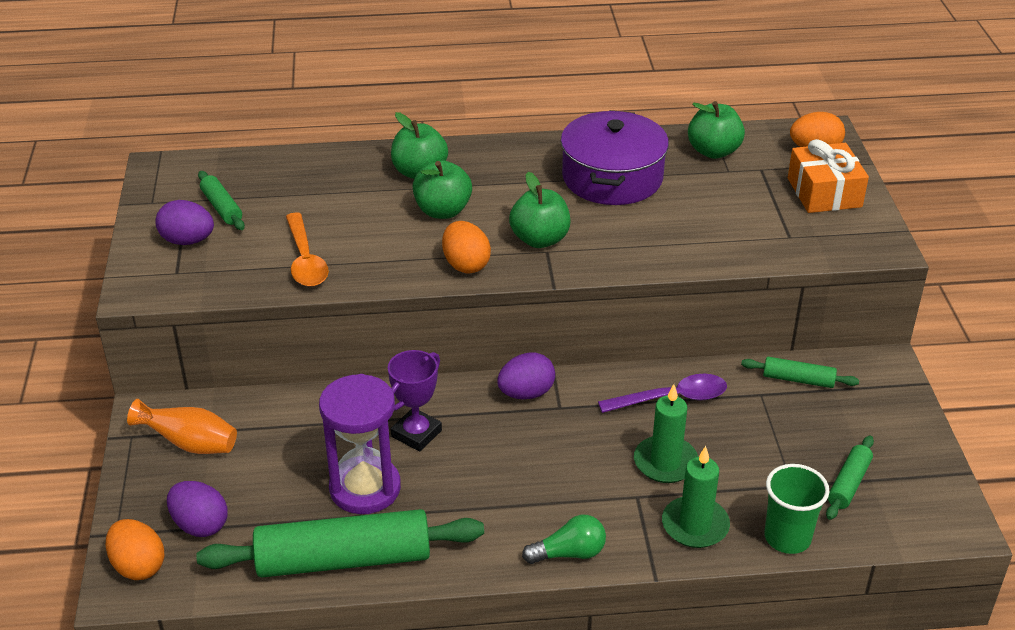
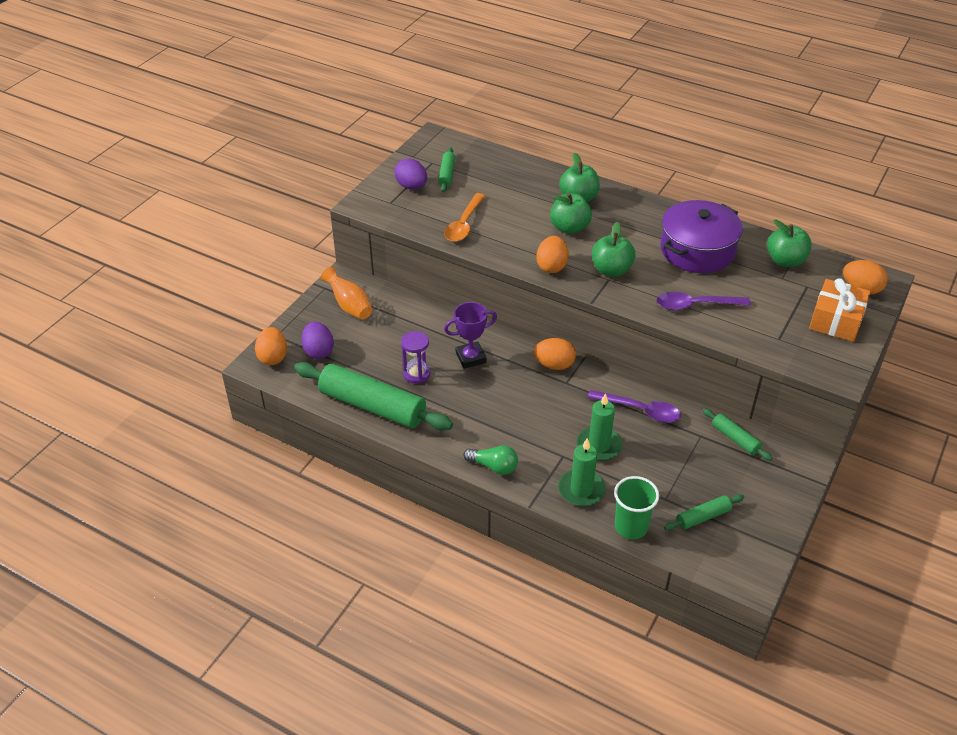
camera: 35 degrees right, 5 degrees up
(365, 488) = (416, 374): purple hourglass -> purple hourglass, size x0.59
(526, 393) = (554, 365): purple egg -> orange egg
(670, 239) = (695, 305): none -> purple spoon

